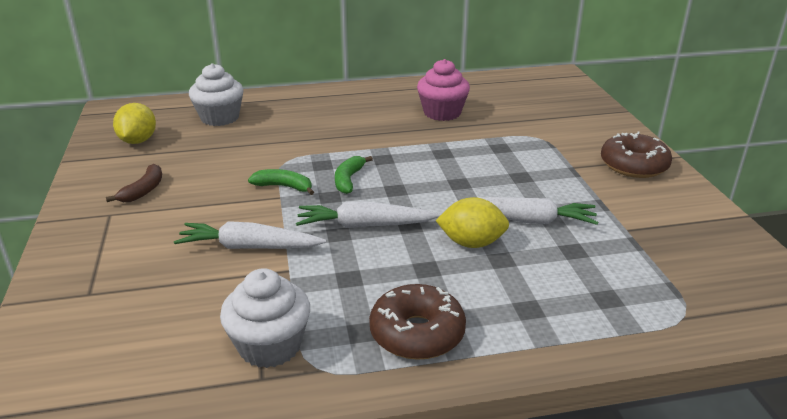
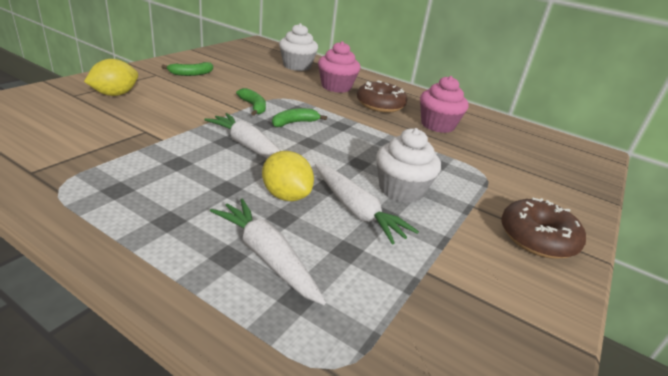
camera: 40 degrees right, 0 degrees up
(138, 141) = (237, 57): yellow lemon -> yellow lemon (115, 94)
(143, 190) = (191, 74): brown banana -> green banana
(249, 247) = (171, 119): white carrot -> white carrot (266, 256)
(270, 346) = (69, 162): white cupcake -> white cupcake (401, 190)
(302, 121) = (336, 87): none -> pink cupcake
(417, 333) = (137, 213): brown donut -> brown donut (380, 105)

